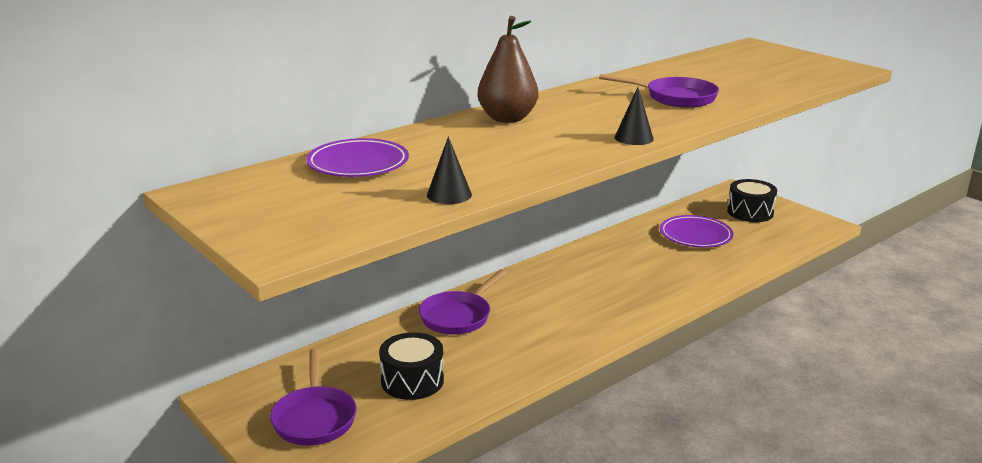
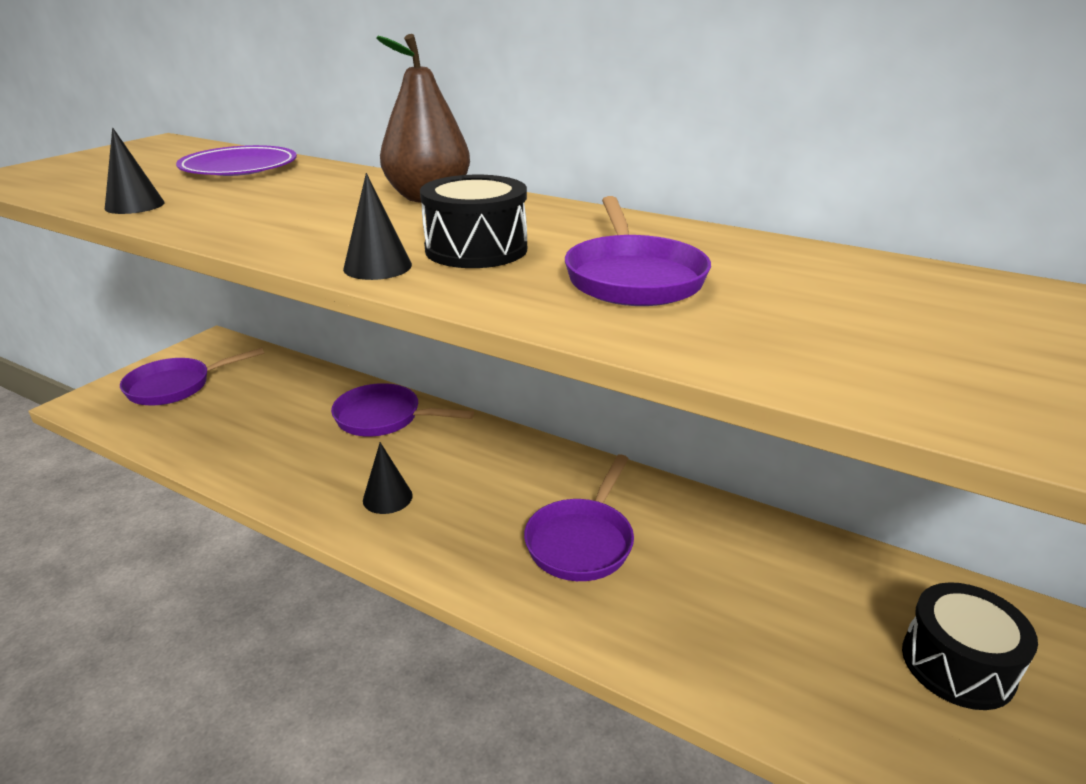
camera: 70 degrees right, 5 degrees up
(412, 381) = (241, 420): black drum -> black drum (476, 249)
(564, 324) = (387, 497): none -> black cone
(639, 271) = (582, 541): none -> purple pan
(695, 235) = (767, 591): purple plate -> none

